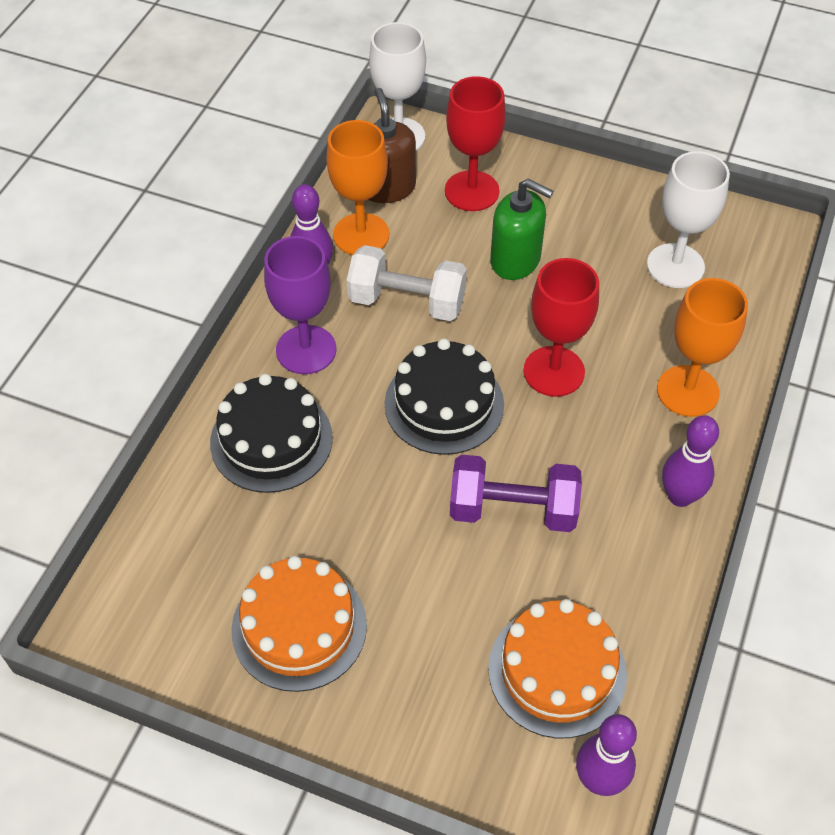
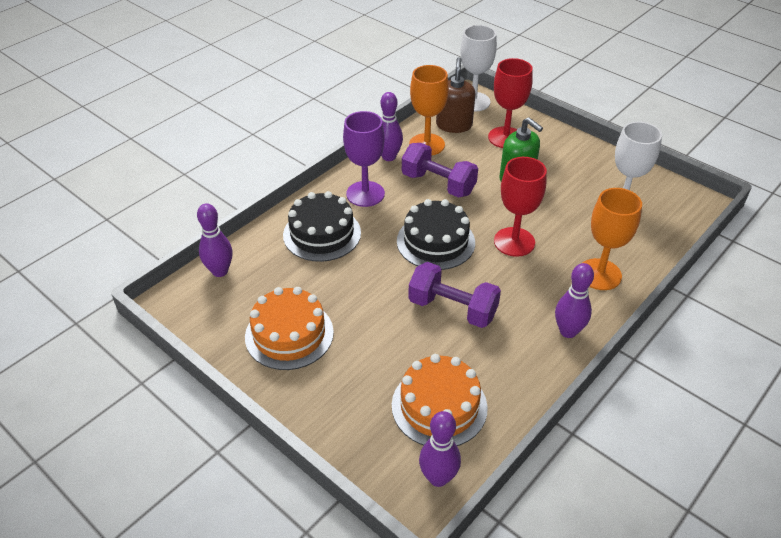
camera: 20 degrees right, 10 degrees down
(144, 553) = (220, 271): none -> purple bowling pin
(407, 302) = (438, 184): white dumbbell -> purple dumbbell

